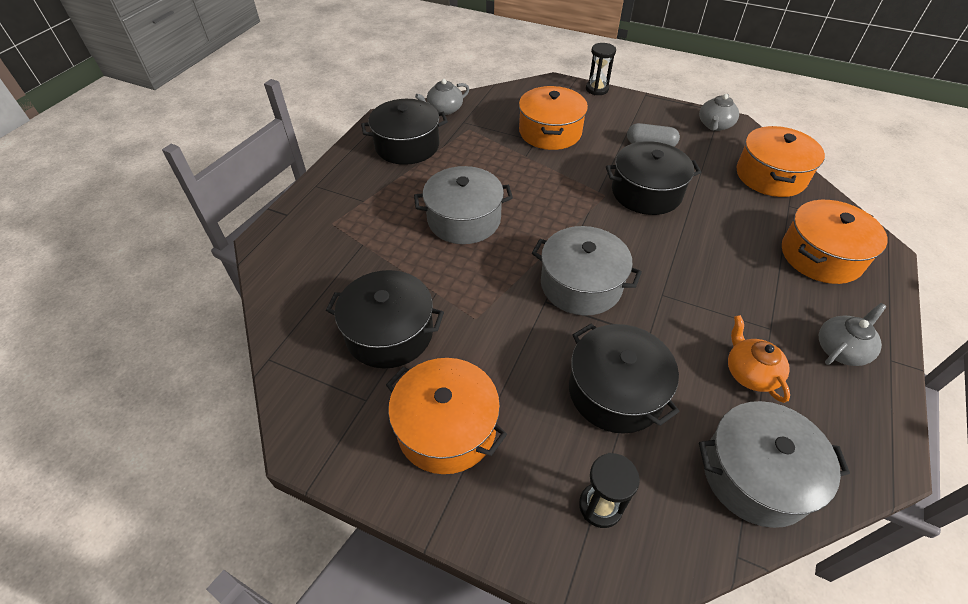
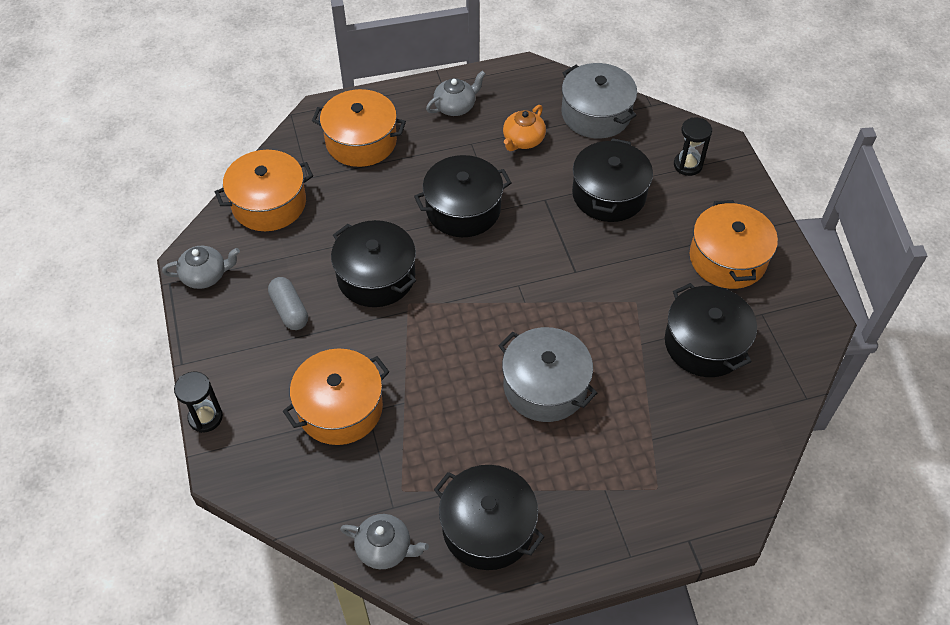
camera: 130 degrees left, 5 degrees up
(581, 284) = (536, 260): grey pot -> none
(680, 273) = (463, 209): none -> black pot
(841, 349) = (455, 106): grey teapot -> grey teapot turned 135 degrees clockwise

